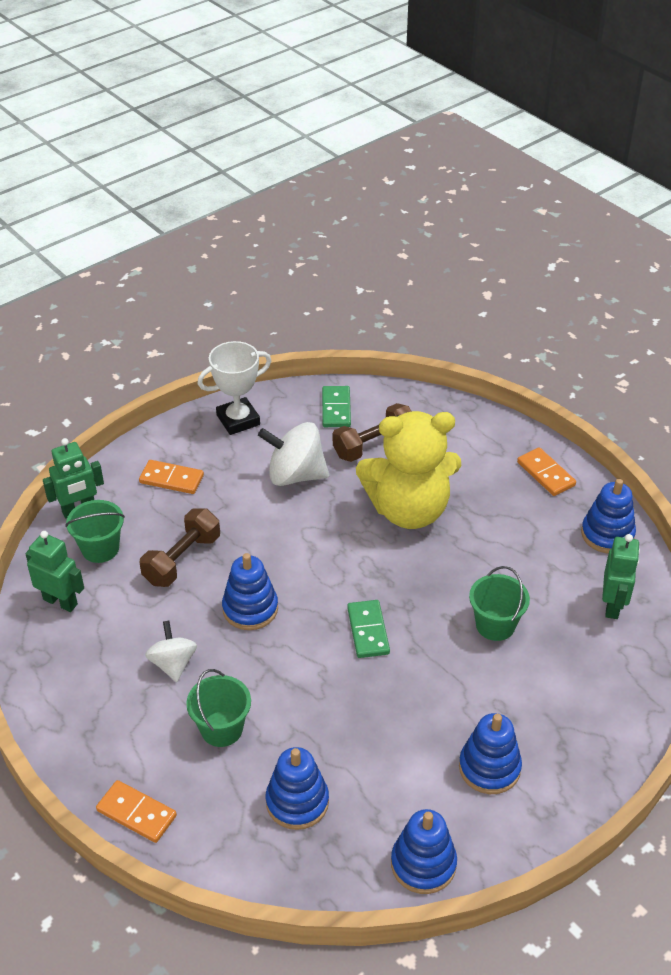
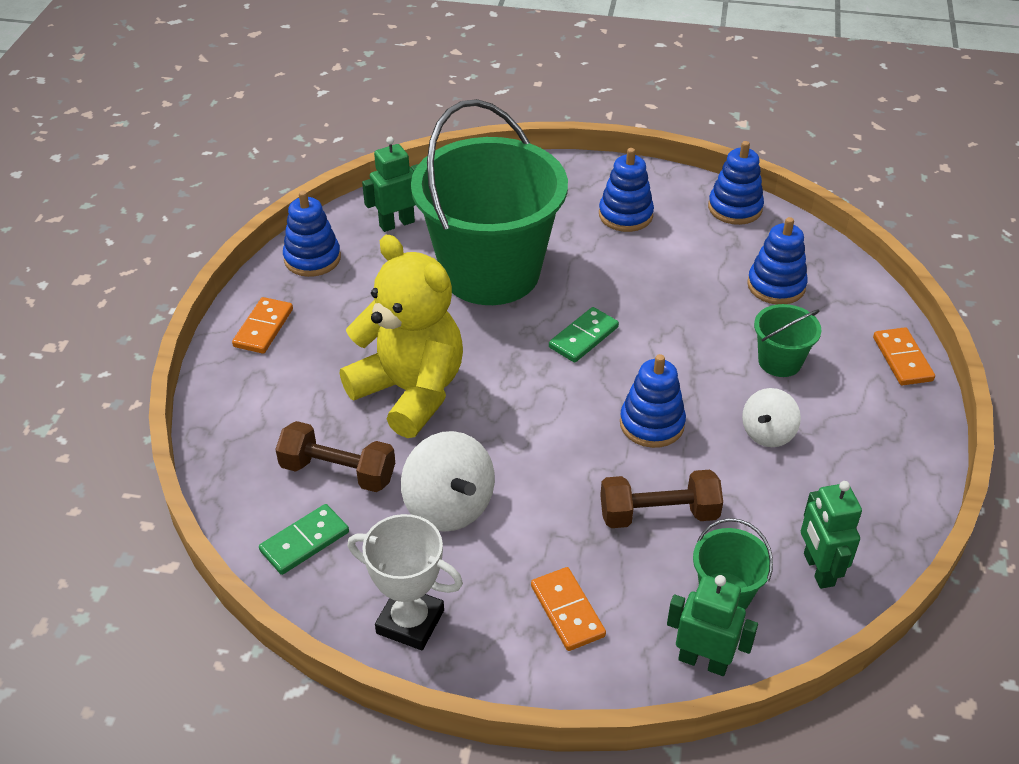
camera: 130 degrees left, 0 degrees up
(495, 625) = (490, 272): green bucket -> green bucket, size x2.46

